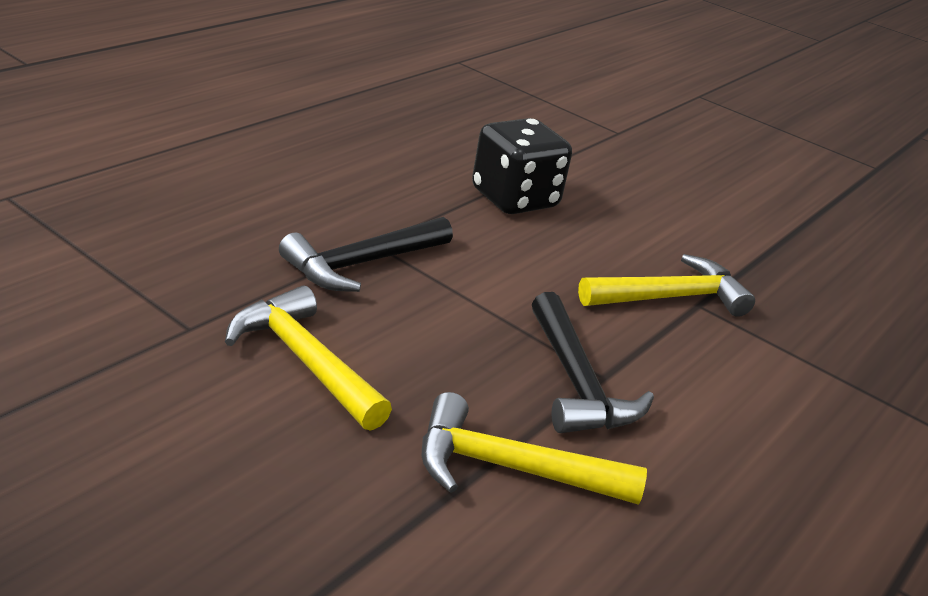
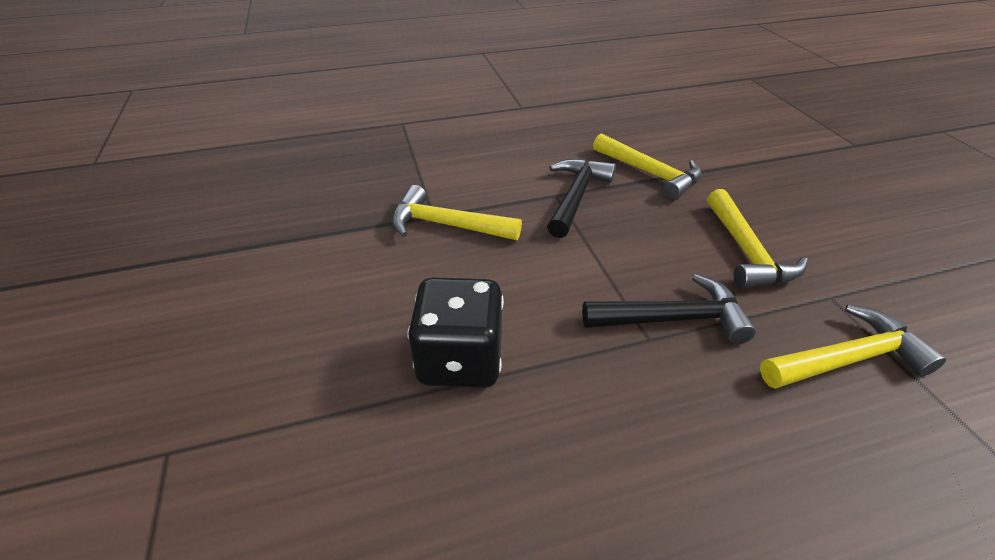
camera: 140 degrees left, 10 degrees up
(177, 269) = (847, 359): none -> yellow hammer

